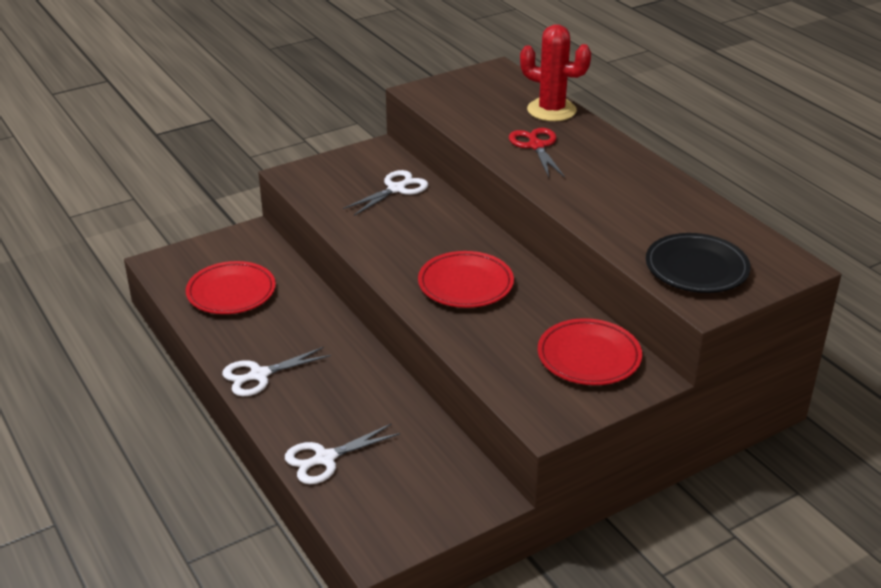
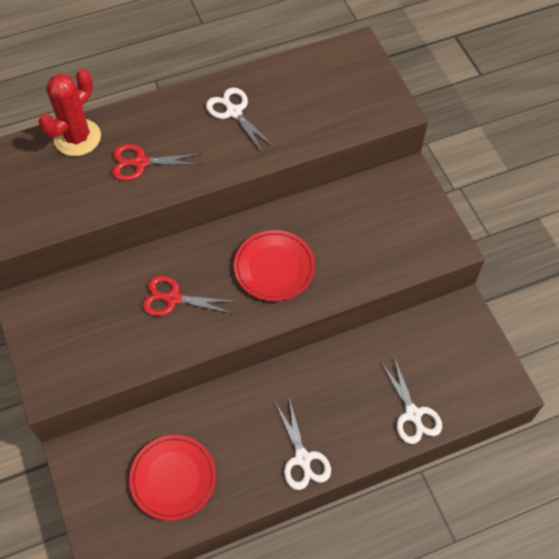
camera: 80 degrees left, 25 degrees up
(396, 189) = (106, 299): white scissors -> white scissors (234, 112)
(407, 225) = (173, 298): none -> red scissors
(589, 357) = (382, 204): red plate -> none
(696, 268) = (351, 103): black plate -> none

